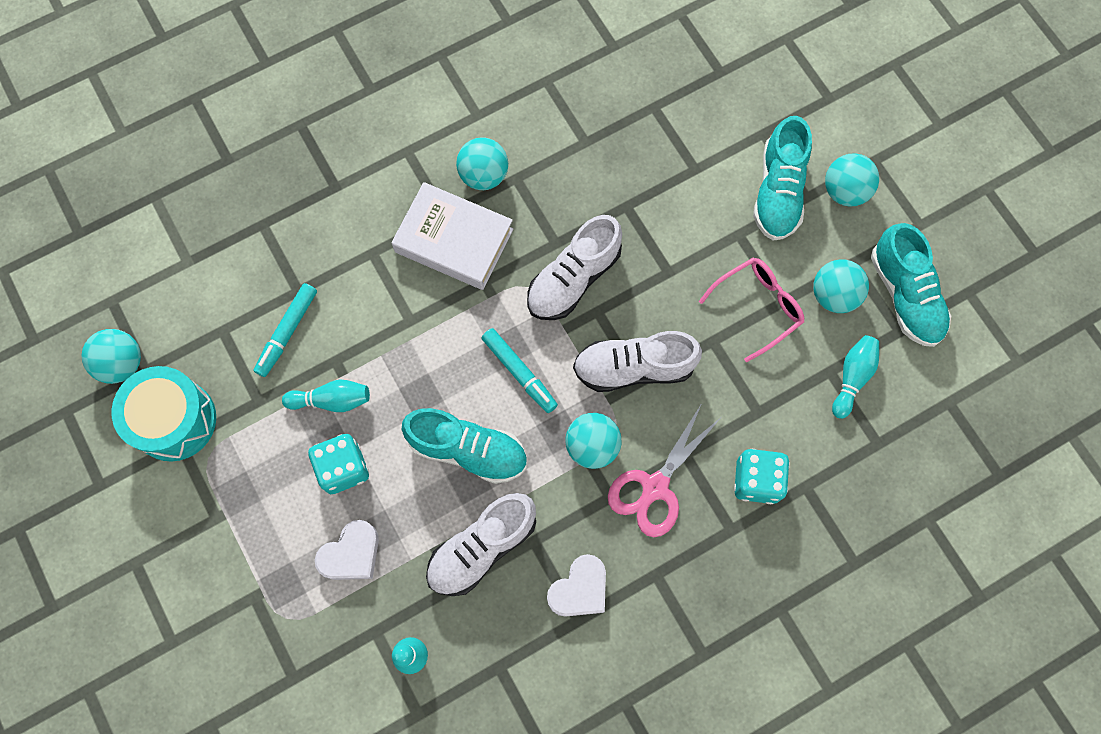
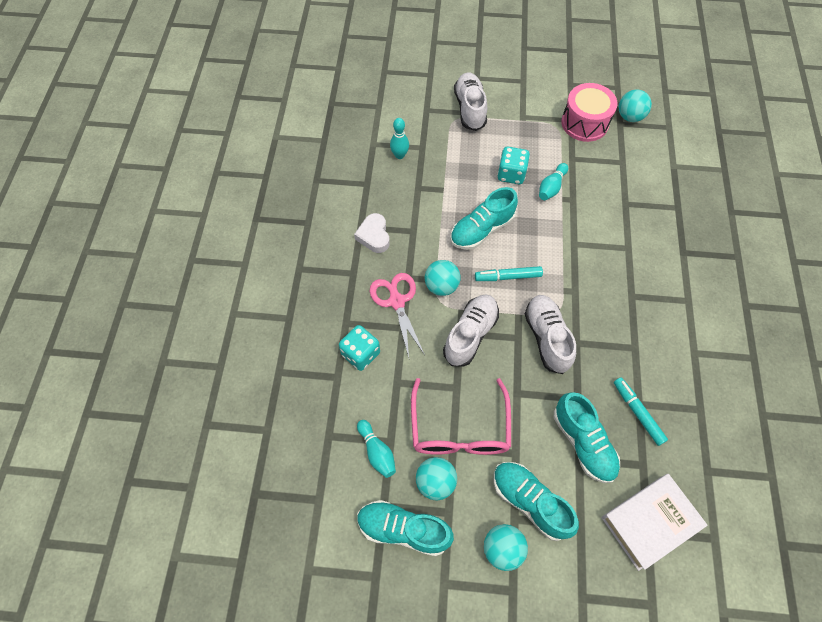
camera: 125 degrees right, 10 degrees down
(174, 420) = (584, 123): turquoise drum -> pink drum
(287, 332) = (603, 187): turquoise marker -> turquoise marker (637, 412)
(351, 554) = (465, 156): white heart -> none
(454, 240) = (611, 291): white book -> white book (650, 522)
(482, 547) = (427, 208): white shoe -> white shoe (470, 109)
(483, 175) = (647, 331): turquoise ball -> none
(674, 174) = (583, 443): none -> turquoise shoe
(758, 307) = (459, 429): pink glasses -> pink glasses, size x1.53

